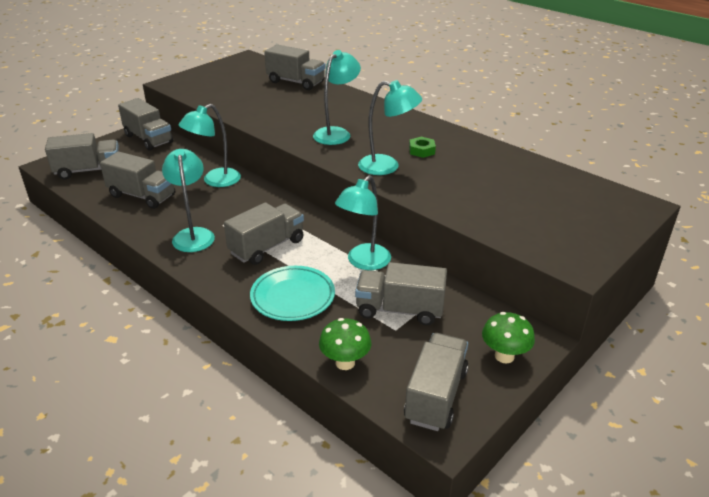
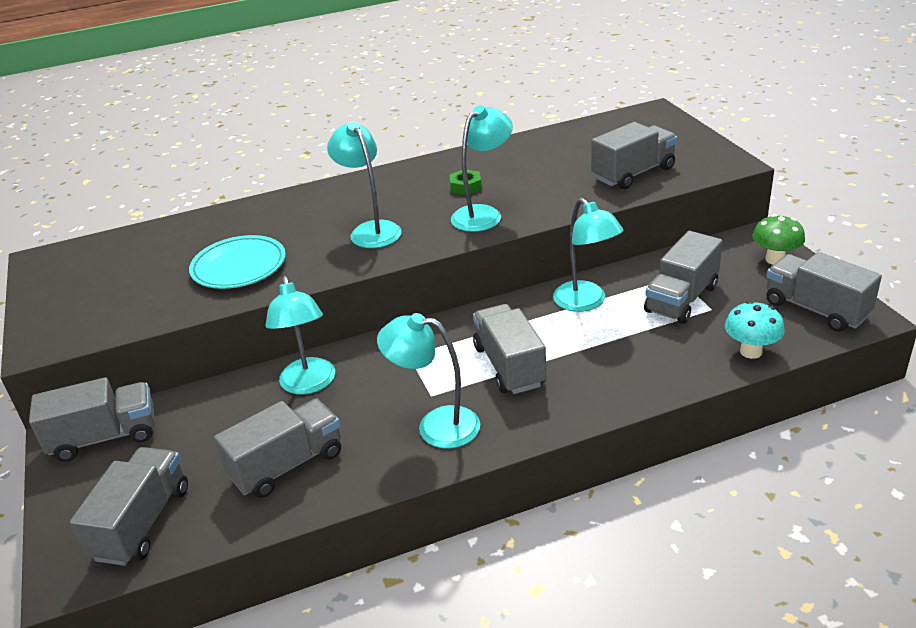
camera: 60 degrees left, 0 degrees up
(293, 297) = (623, 365): turquoise plate -> turquoise plate (239, 267)
(296, 82) = (186, 233): grey truck -> grey truck (633, 173)
(345, 363) = (750, 351): green mushroom -> turquoise mushroom

